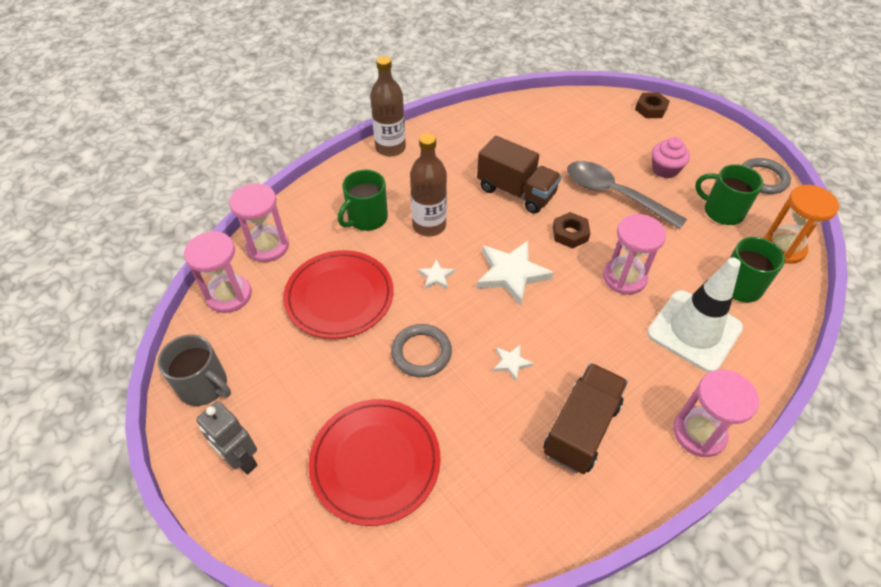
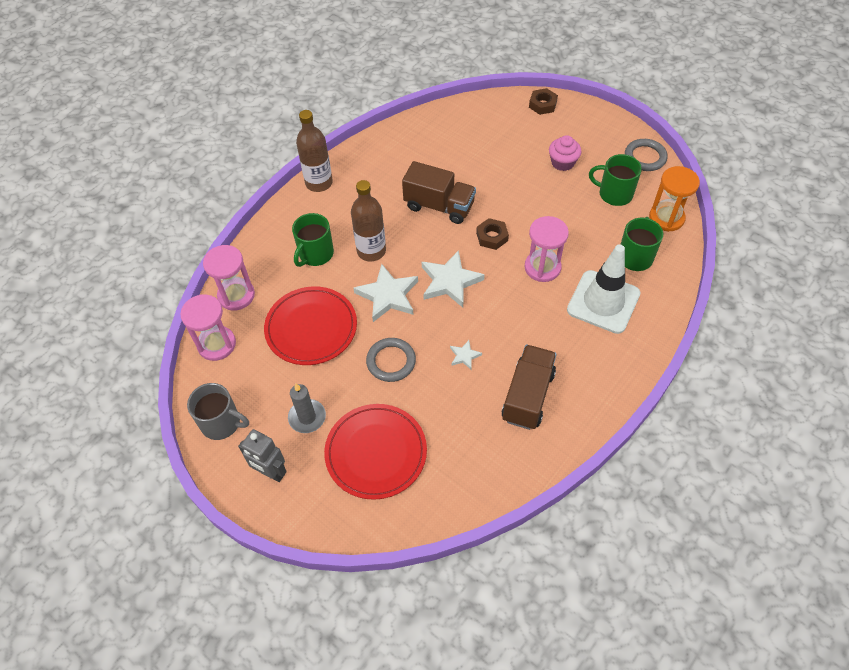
camera: 10 degrees left, 5 degrees up
(305, 400) = (307, 417): none -> grey candle
(436, 277) = (388, 295): white star -> white star, size x2.08
(614, 195) = (523, 194): grey spoon -> none
(699, 433) = (616, 381): pink hourglass -> none

